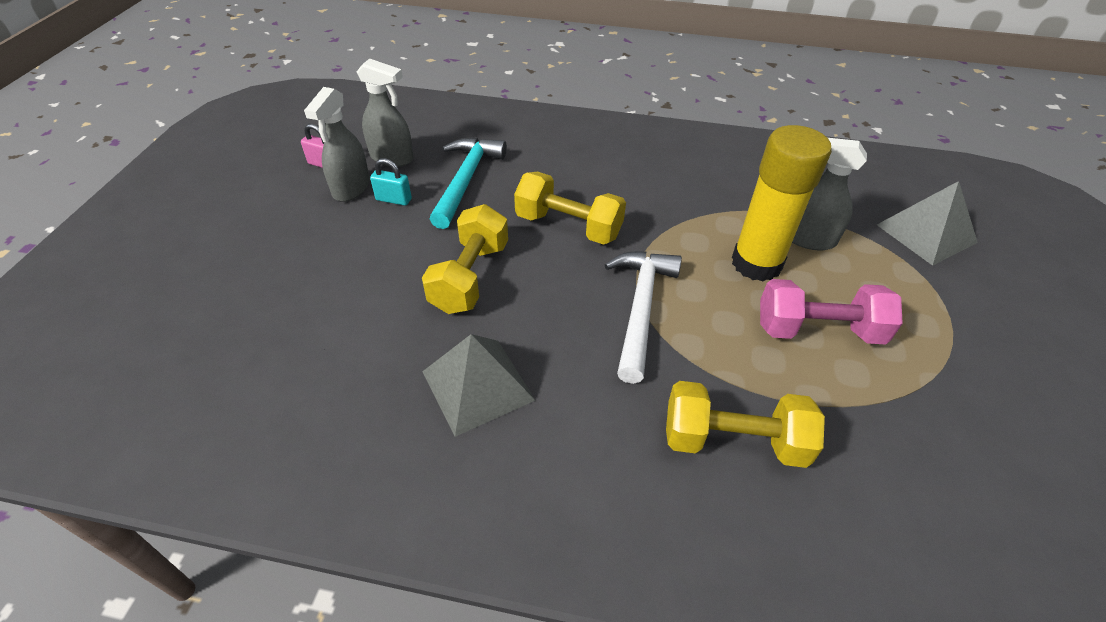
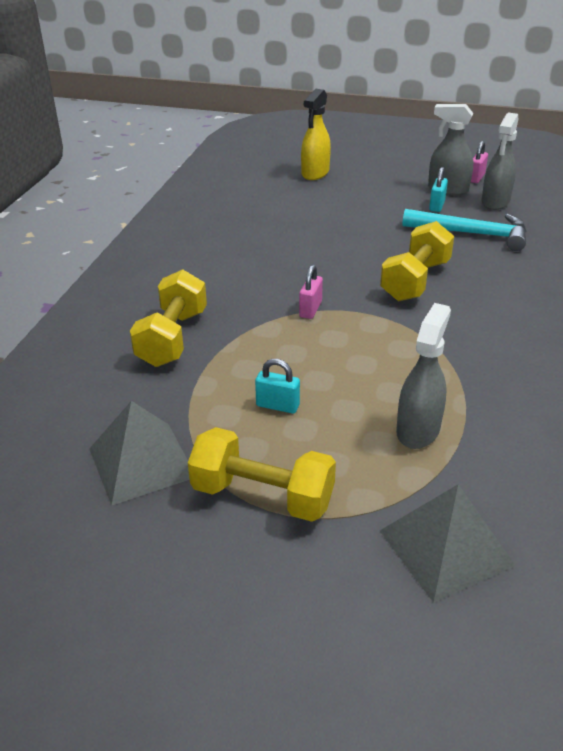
camera: 95 degrees right, 10 degrees down
(258, 310) = (315, 173): none -> yellow spray bottle
(470, 277) = (347, 238): yellow dumbbell -> yellow dumbbell (262, 496)
(477, 386) = (242, 242): grey pyramid -> grey pyramid (141, 462)
(640, 309) = (310, 309): white hammer -> pink padlock
(756, 263) = (372, 383): yellow glue stick -> none
(818, 330) = (277, 406): pink dumbbell -> turquoise padlock

